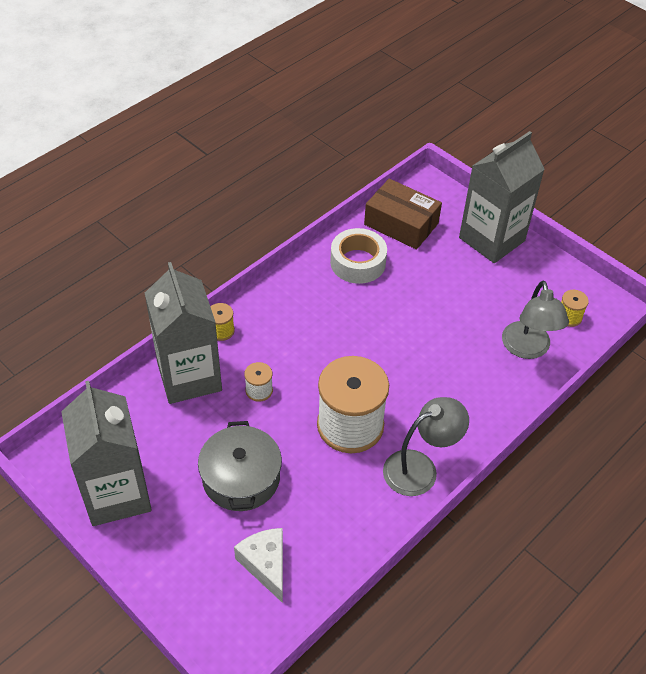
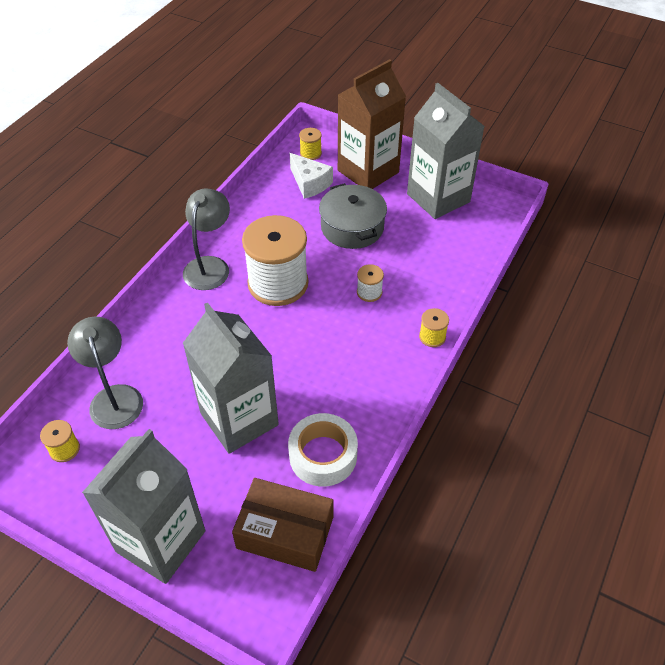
camera: 165 degrees right, 0 degrees up
(180, 565) = (368, 171): none -> brown carton
(189, 376) = (436, 288): grey carton -> grey carton (239, 419)
(244, 625) = (310, 153): none -> yellow spool
(420, 468) = (210, 266): grey lamp -> grey lamp turned 150 degrees clockwise

